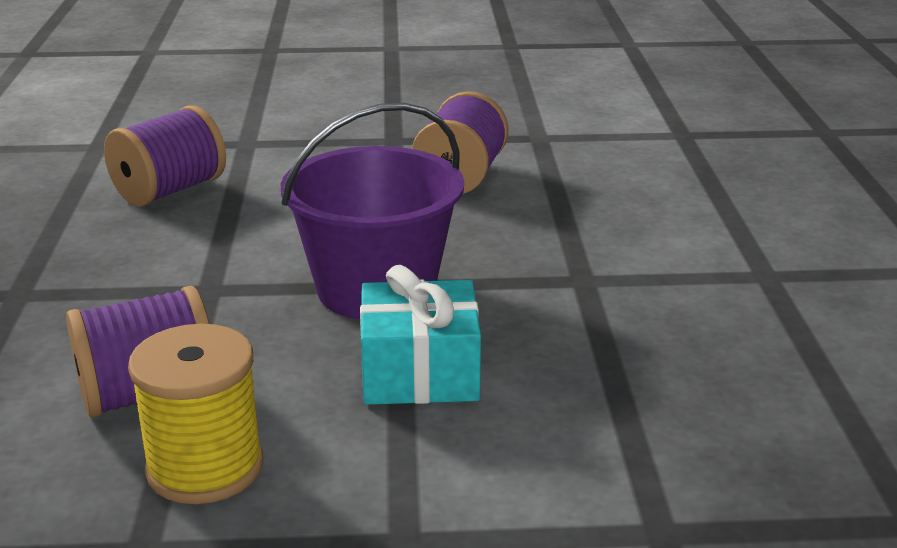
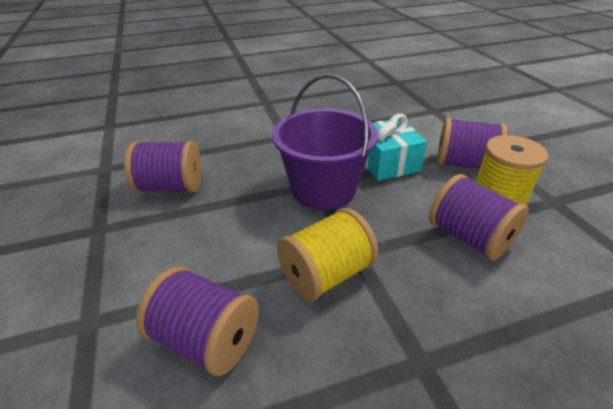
camera: 105 degrees left, 10 degrees up
(191, 262) = (326, 274): none -> yellow spool
(353, 475) = (464, 164): none -> purple spool

